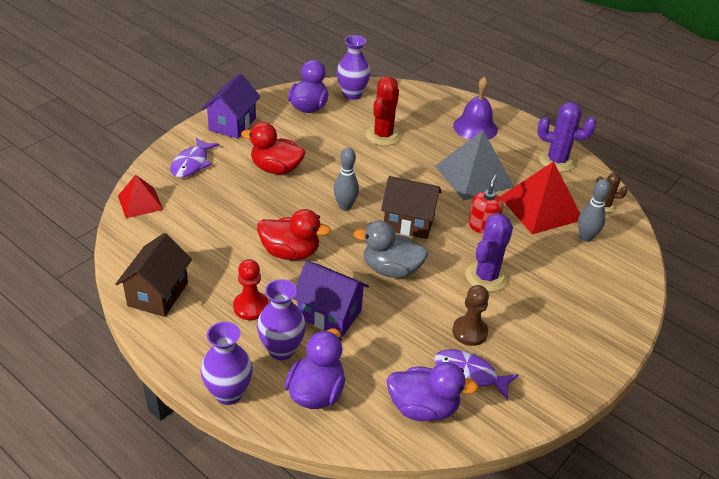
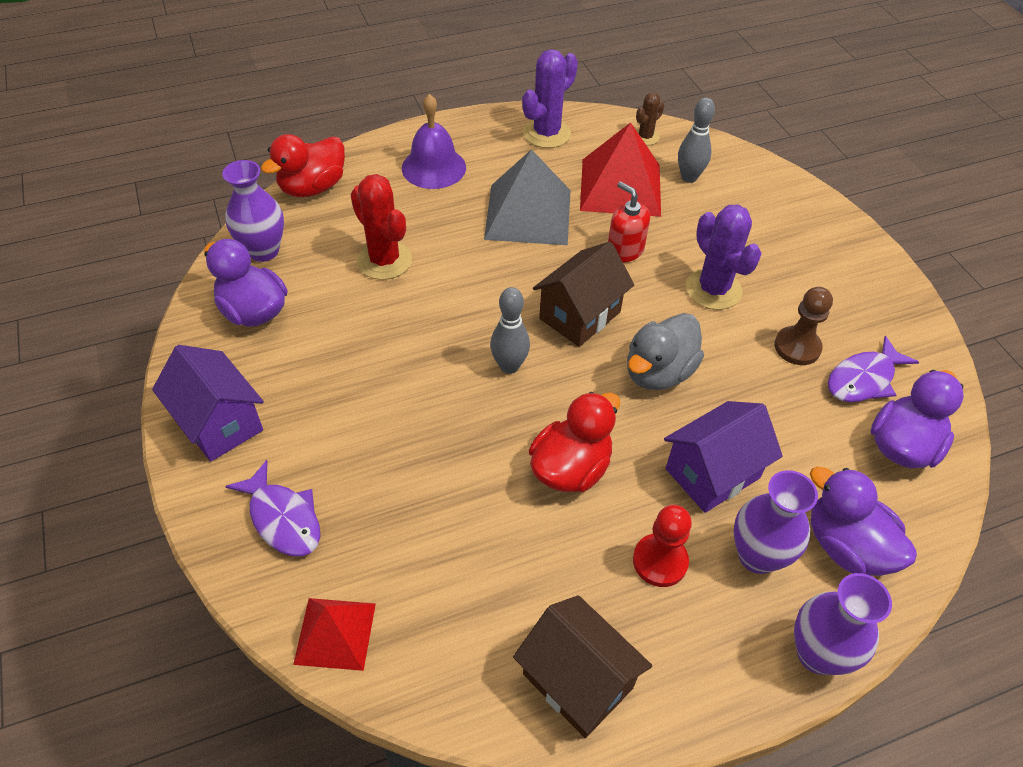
camera: 60 degrees left, 10 degrees up
(276, 169) = (374, 411): red duck -> red duck (313, 187)

